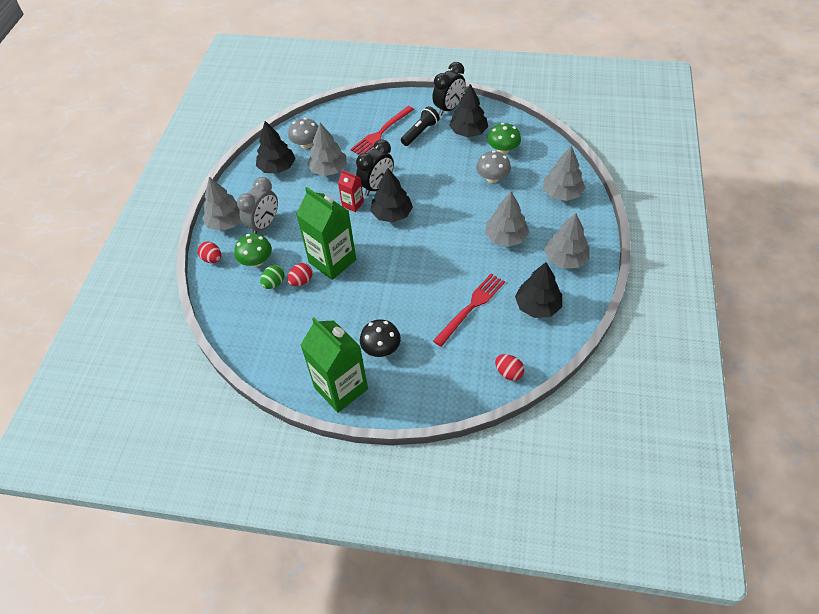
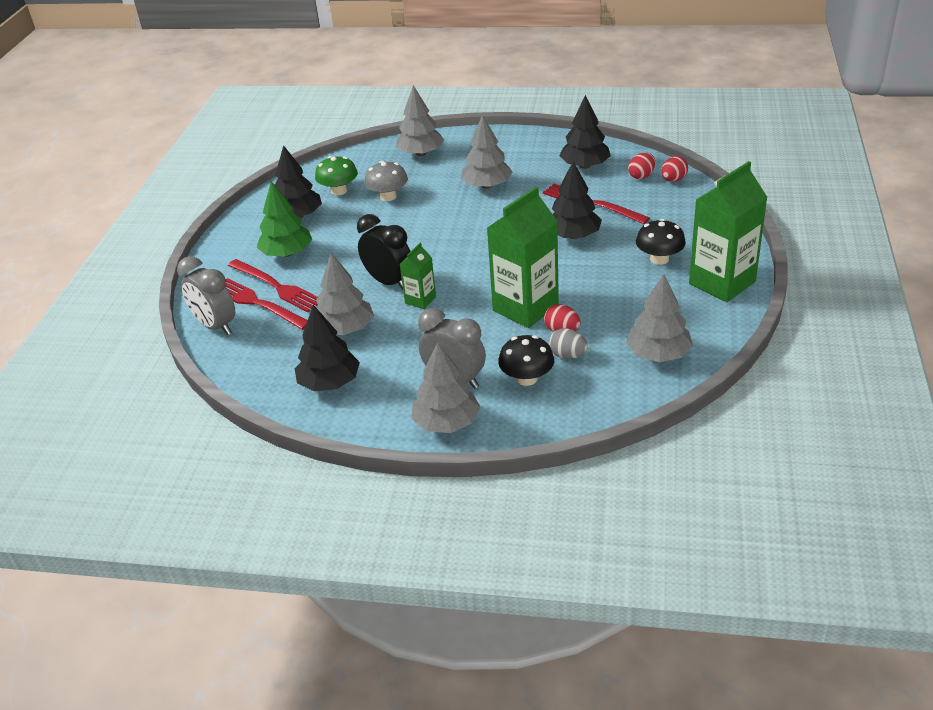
camera: 90 degrees left, 15 degrees down
(212, 259) = (523, 426): red egg -> red egg (641, 176)
(256, 261) = (527, 378): green mushroom -> black mushroom
(274, 283) = (567, 355): green egg -> grey egg
(306, 144) = (282, 357): grey mushroom -> none
(344, 111) = (215, 326): none -> grey clock
(353, 204) = (420, 300): red carton -> green carton
(364, 126) = (258, 303): none -> red fork
(392, 214) = (443, 266): black tree -> black tree (573, 235)
(420, 132) = (287, 253): black flashlight -> green tree
(449, 108) = (244, 233): black clock -> none
(565, 259) = (519, 151): grey tree -> grey tree (658, 354)

